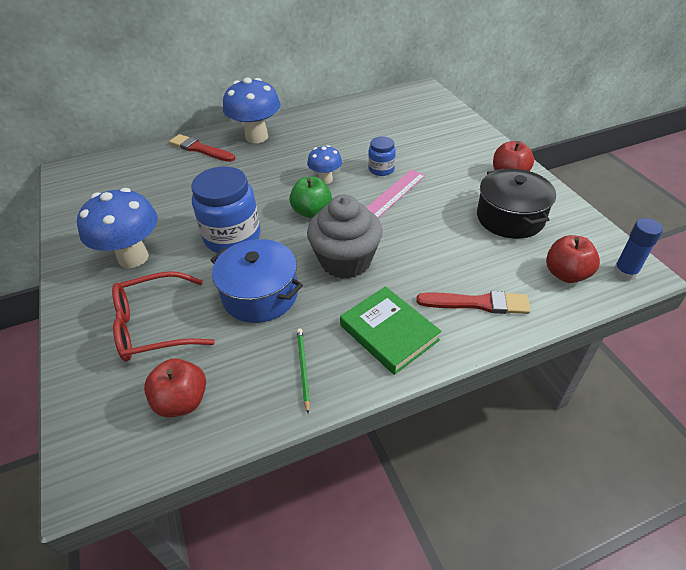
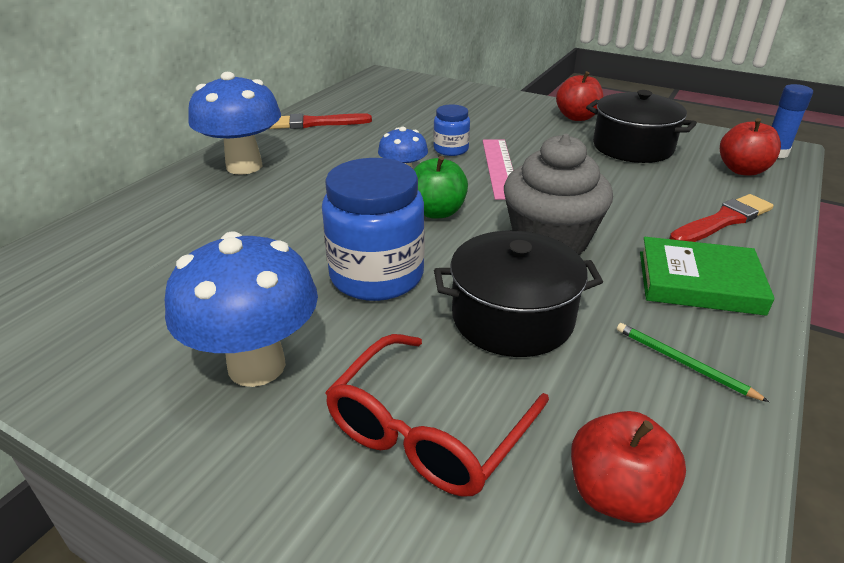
camera: 40 degrees left, 10 degrees down
(200, 149) = (173, 203): red brush -> red brush (315, 123)
(260, 295) = (512, 317): blue pot -> black pot

